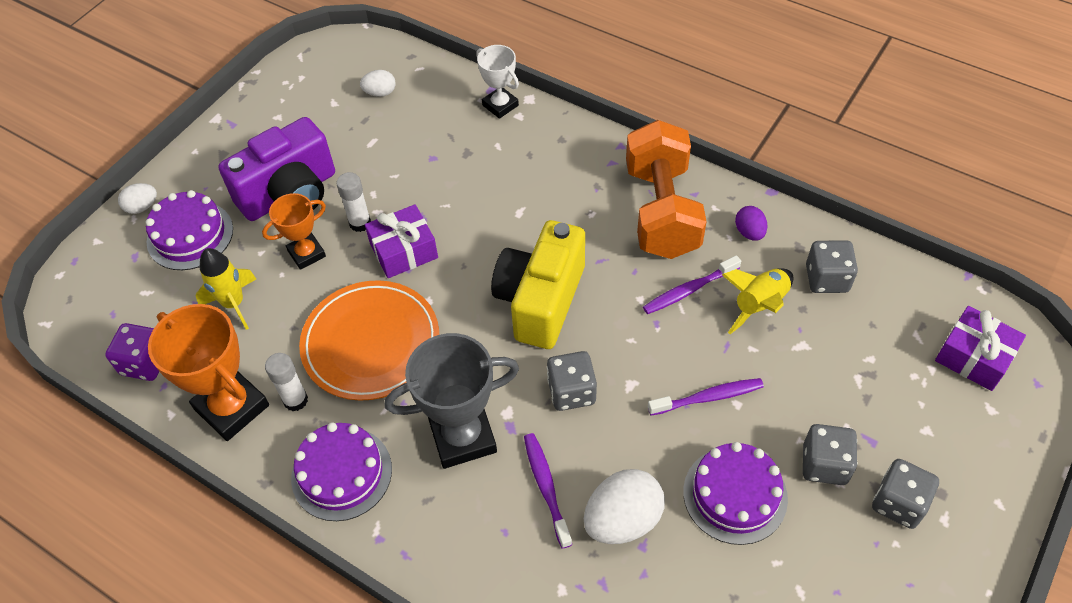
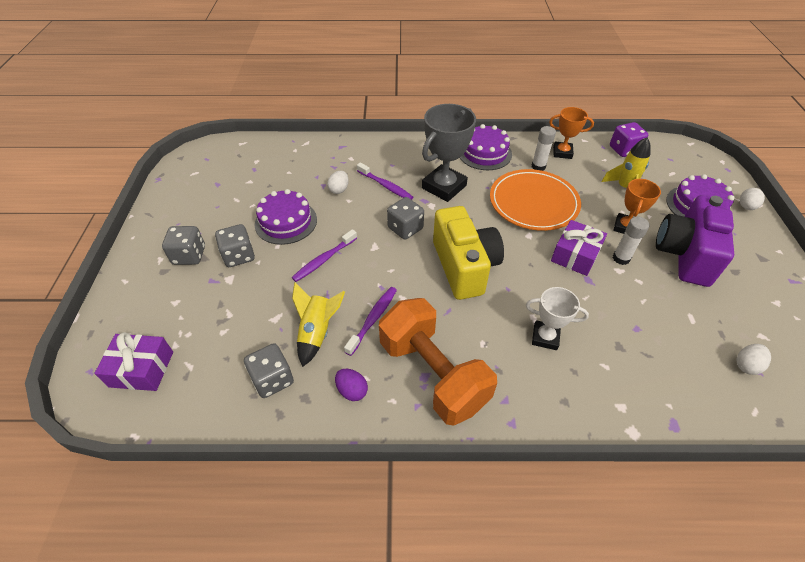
camera: 145 degrees right, 5 degrees down
(232, 407) = (562, 152): orange trophy -> orange trophy, size x0.59
(500, 105) = (647, 409): white trophy -> white trophy (545, 337)
(622, 520) = (339, 189): white egg -> white egg, size x0.54

